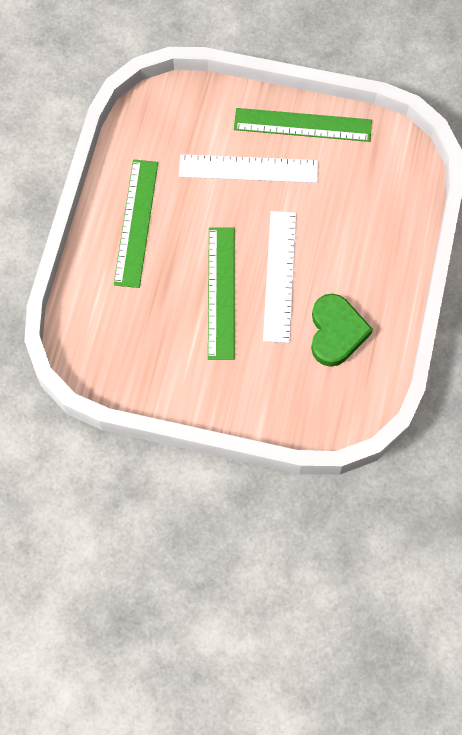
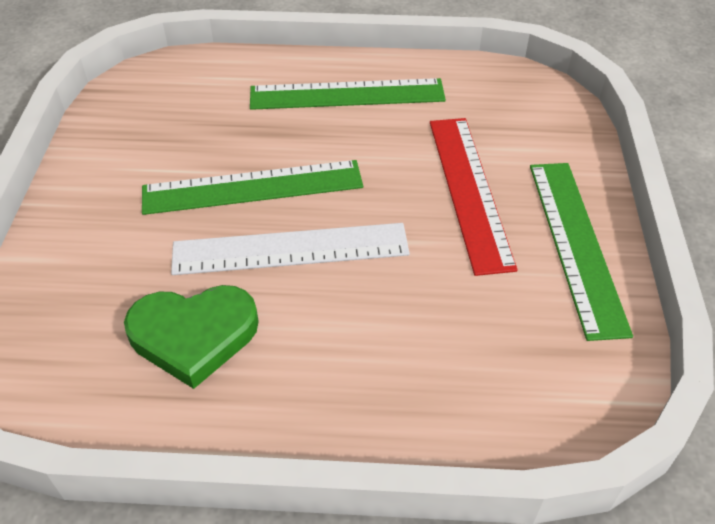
camera: 80 degrees right, 20 degrees down
(248, 169) = (468, 190): white ruler -> red ruler

